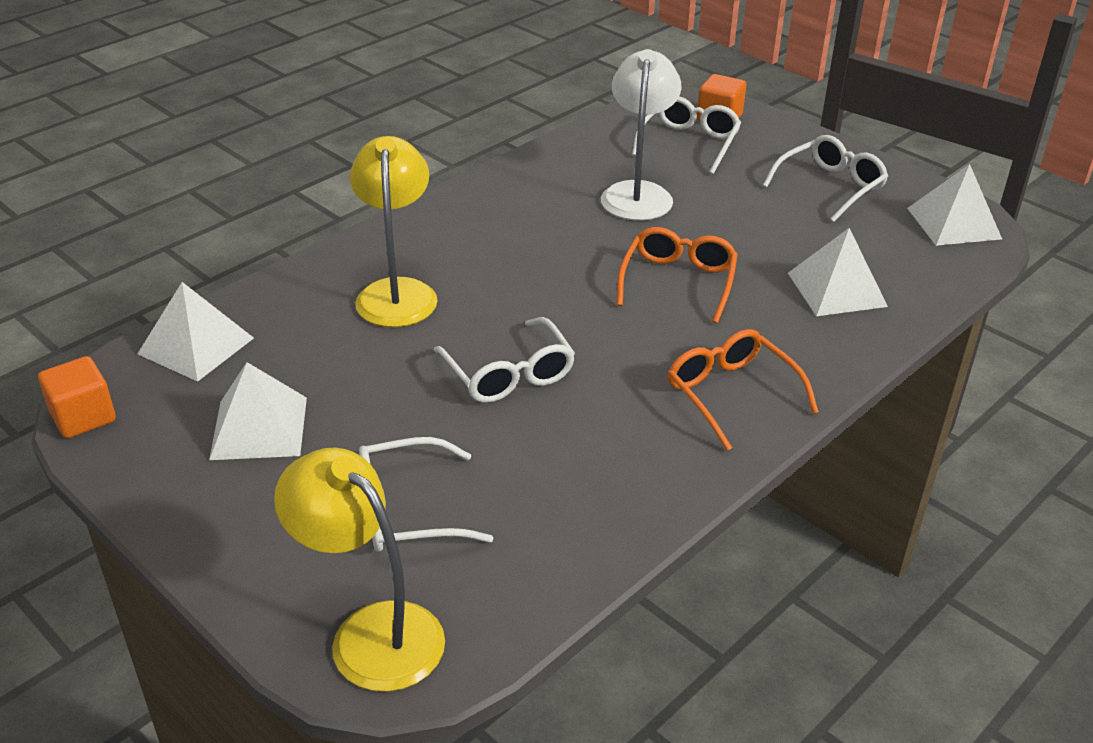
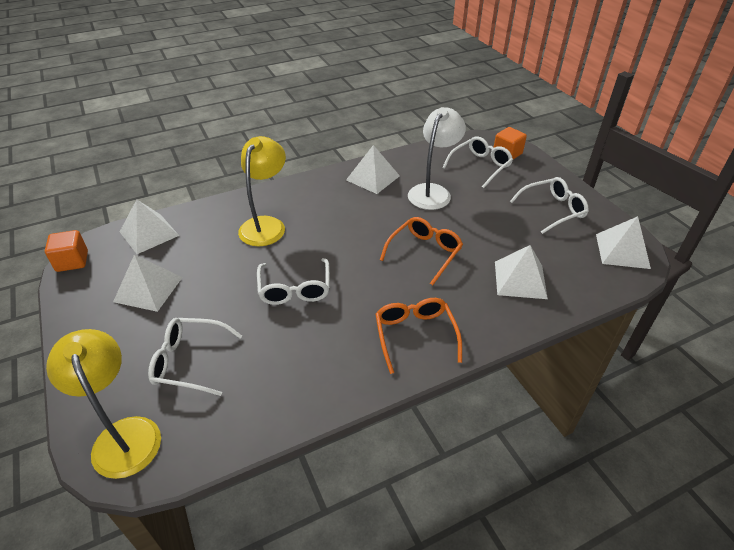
camera: 20 degrees right, 5 degrees up
(529, 189) = (373, 178): none -> white pyramid

